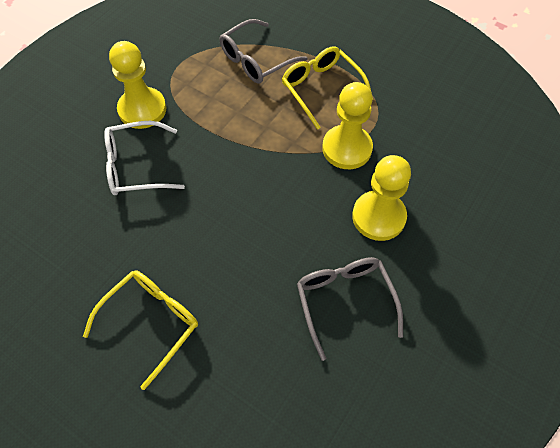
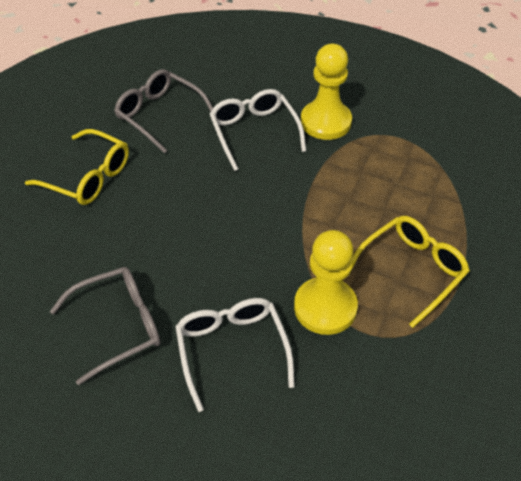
camera: 80 degrees right, 10 degrees down
(256, 60) = (432, 201): grey glasses -> grey glasses (159, 115)
(378, 217) = (232, 350): yellow pawn -> white glasses

